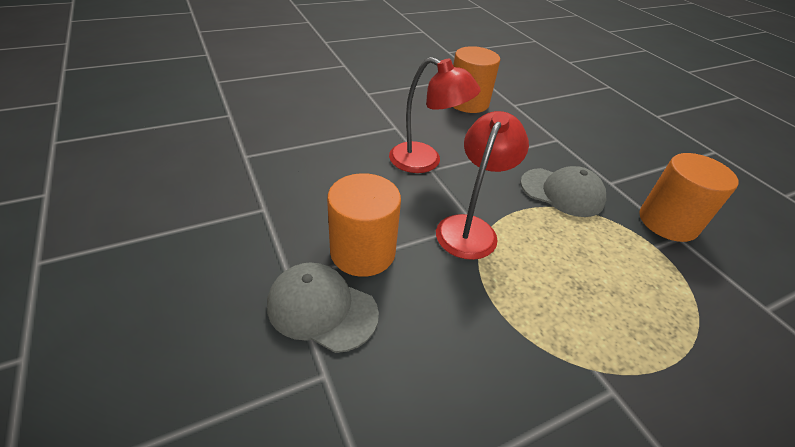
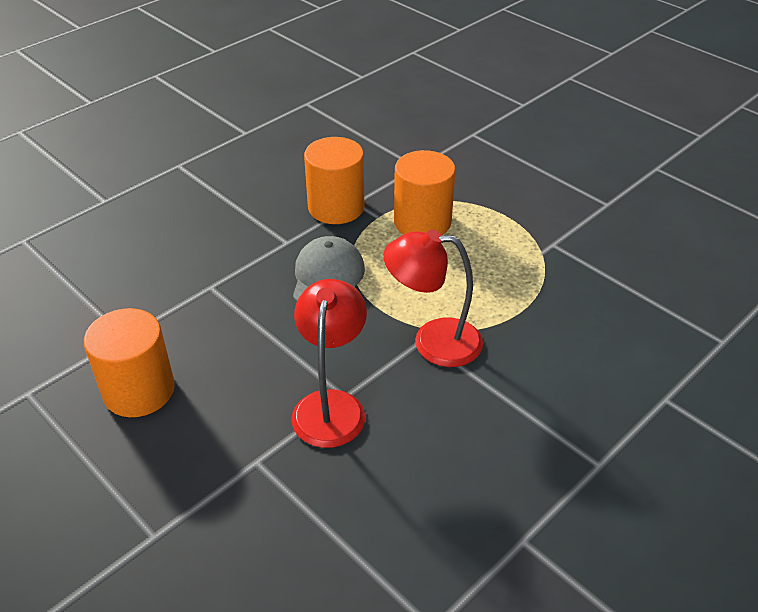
camera: 105 degrees left, 0 degrees up
(322, 309) = (612, 425): grey cap -> none
(363, 252) = (525, 418): orange cylinder -> orange cylinder (422, 222)

